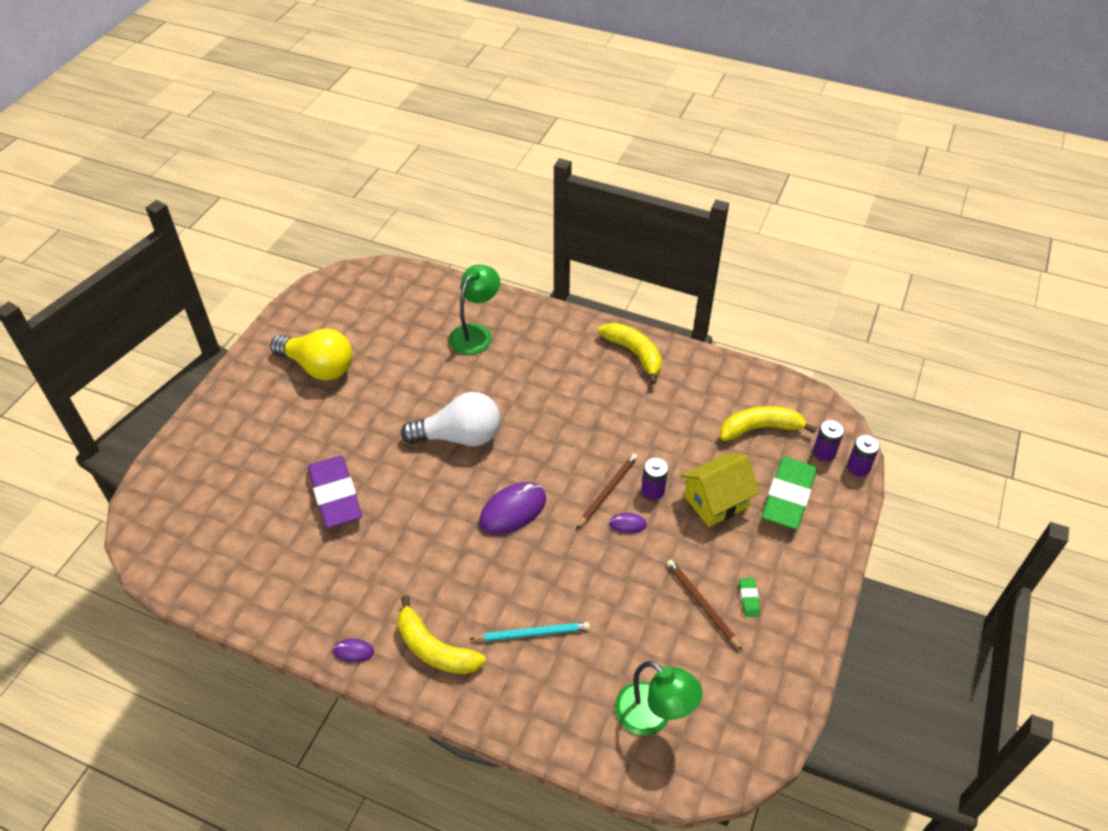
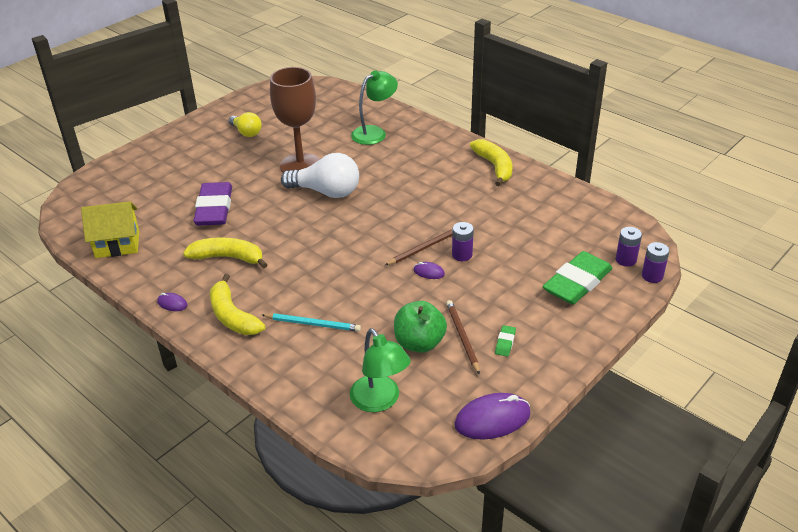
camera: 20 degrees right, 10 degrees down
(318, 367) = (246, 132): yellow light bulb -> yellow light bulb, size x0.60
(410, 403) = (300, 165): none -> brown goblet
(513, 510) = (341, 244): purple mouse -> purple mouse (492, 419)
(660, 625) = (419, 343): none -> green apple
(716, 501) = (512, 273): yellow house -> yellow house (117, 244)
(760, 428) = (576, 233): yellow banana -> yellow banana (228, 257)

